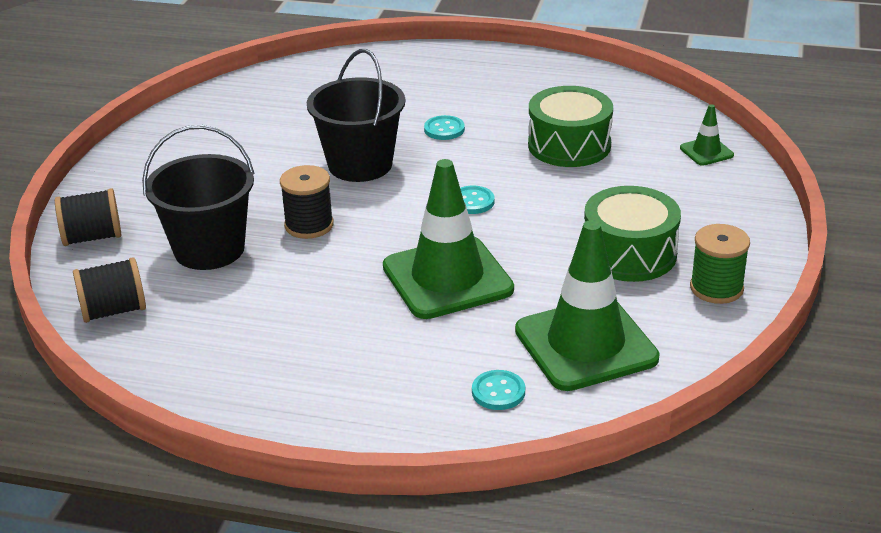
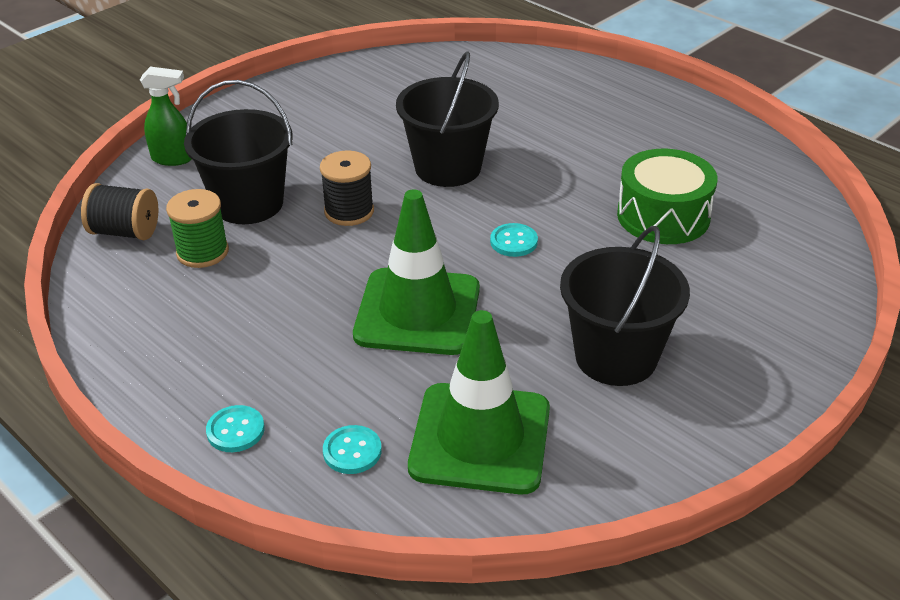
camera: 30 degrees right, 5 degrees up
(92, 237) = (173, 159): black spool -> green spray bottle
(444, 129) = (556, 158): turquoise button -> turquoise button (235, 430)
(629, 254) = (616, 357): green drum -> black bucket
(706, 152) = (804, 274): green traffic cone -> none
(716, 288) = (672, 434): green spool -> green spool (202, 252)

